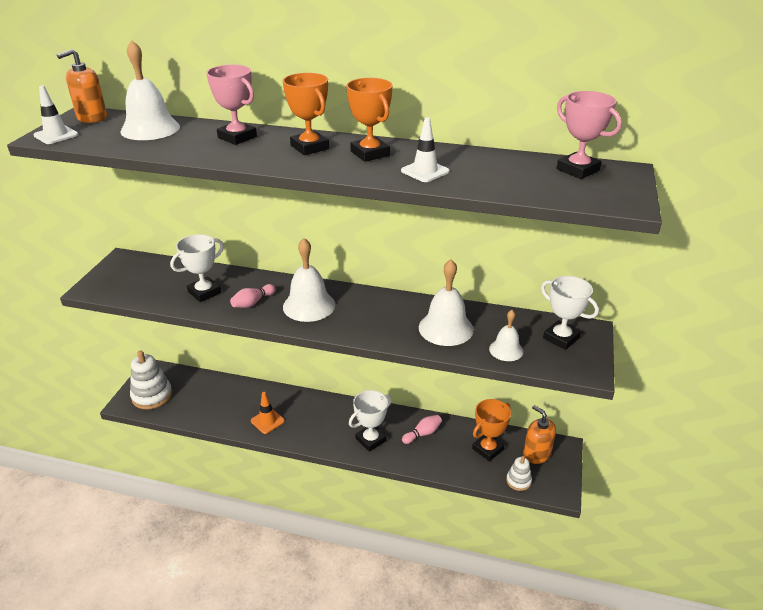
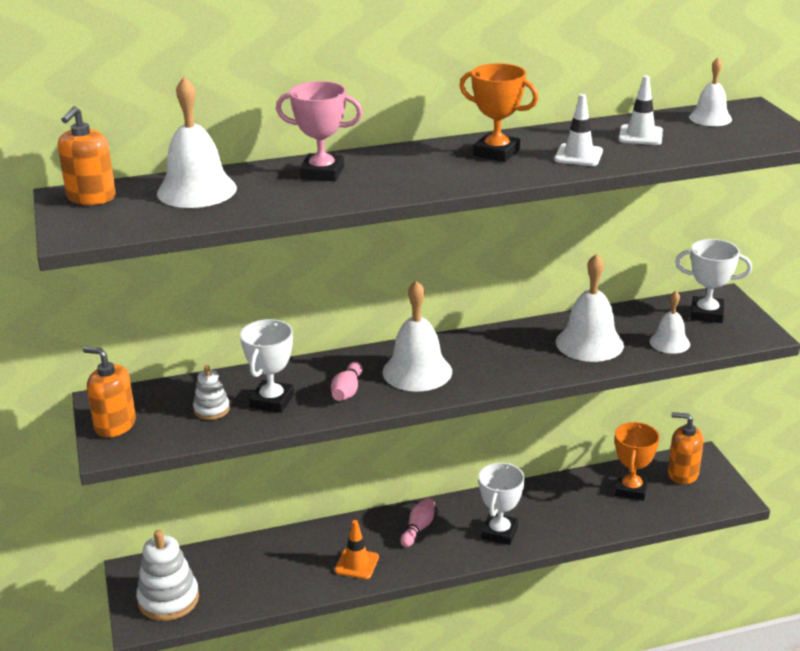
camera: 30 degrees left, 5 degrees down
(56, 135) = (86, 228): white traffic cone -> white traffic cone (640, 135)
(110, 275) = (115, 425): none -> orange soap dispenser
(309, 147) = (423, 162): orange trophy -> none
(422, 434) = (550, 502): pink bowling pin -> pink bowling pin (418, 529)
(518, 481) = (689, 506): white stacking toy -> white stacking toy (211, 409)
(578, 170) = (710, 118): pink trophy -> white bell

